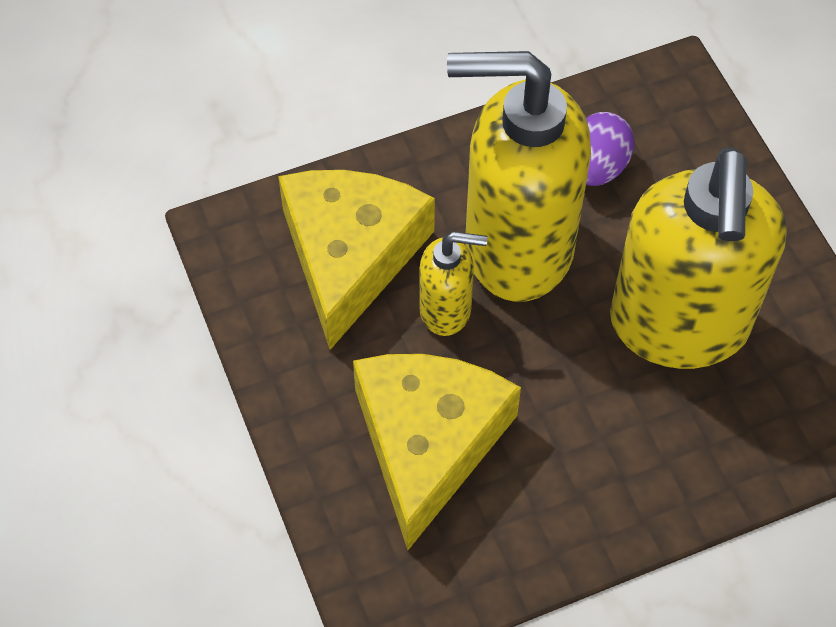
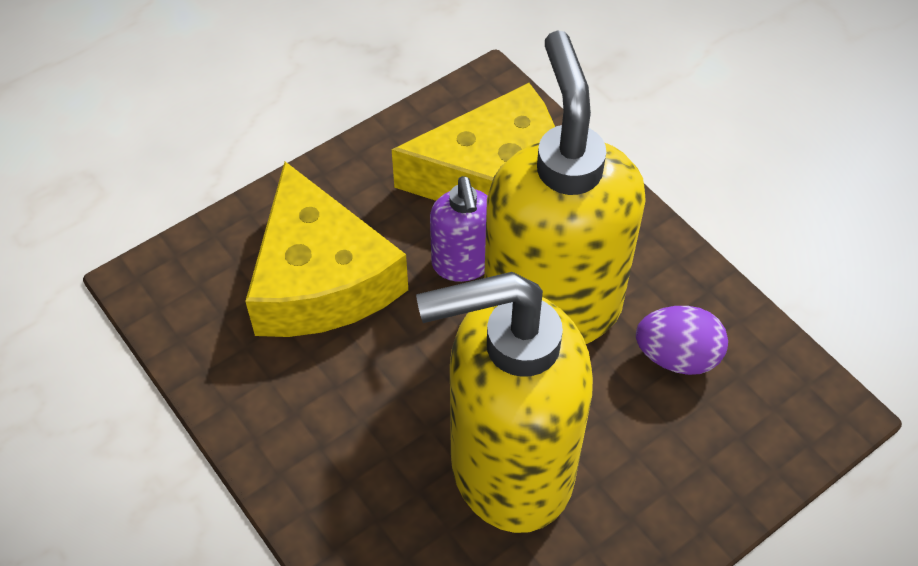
camera: 75 degrees right, 5 degrees down
(428, 442) = (320, 279): yellow cheese -> yellow cheese turned 75 degrees clockwise
(446, 310) = (463, 263): yellow soap dispenser -> purple soap dispenser

